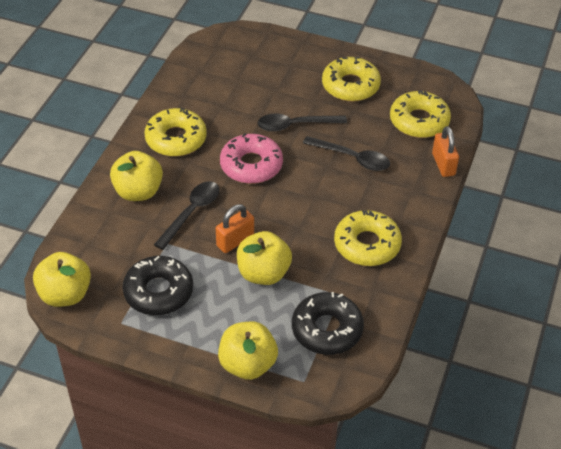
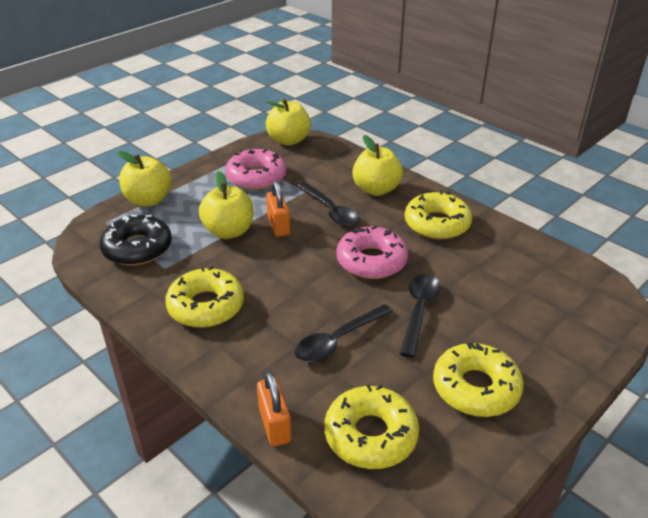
camera: 115 degrees right, 10 degrees down
(158, 292) = (256, 177): black donut -> pink donut
(443, 164) = (275, 425): orange padlock -> orange padlock turned 60 degrees clockwise

